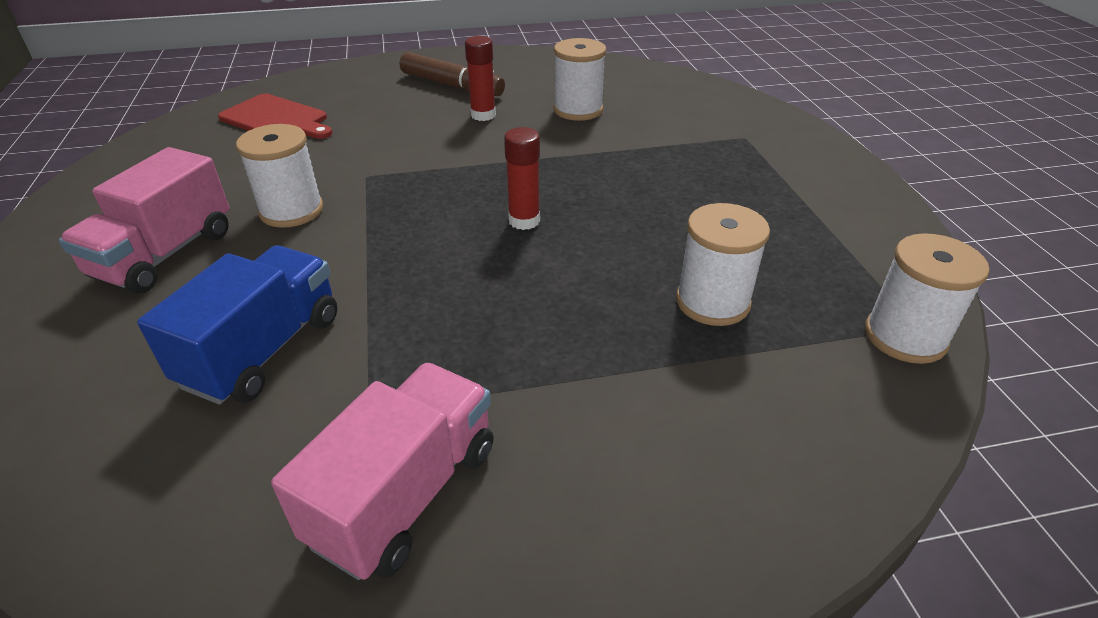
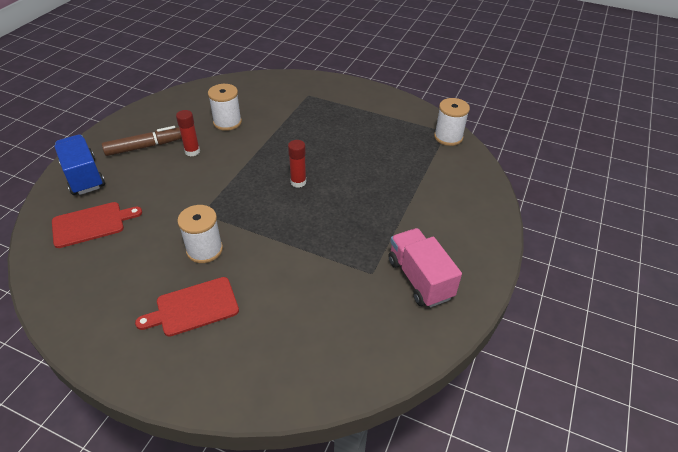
camera: 55 degrees left, 5 degrees up
(165, 254) = (193, 307): pink truck -> red cutting board
(263, 350) = (308, 292): blue truck -> blue truck (83, 176)
(712, 302) = (396, 164): white spool -> none

